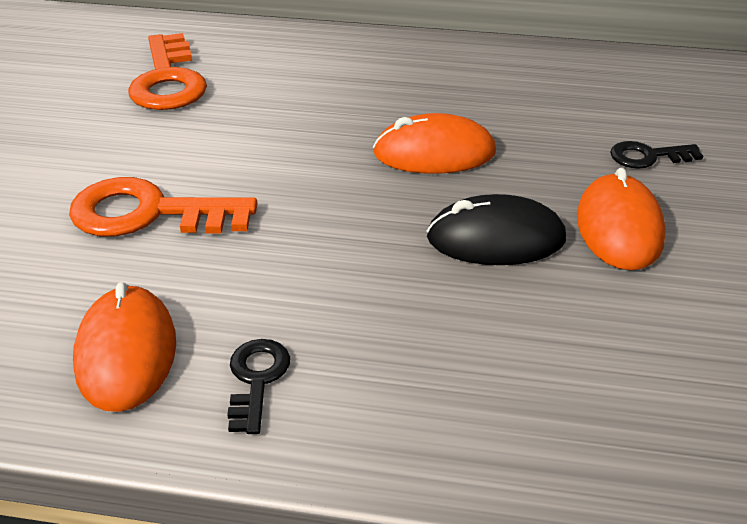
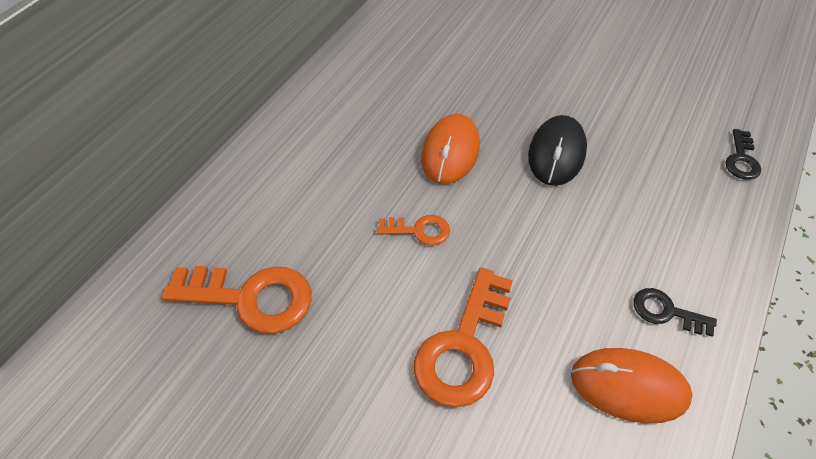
camera: 70 degrees left, 15 degrees up
(296, 154) = (419, 230): none -> orange key
(619, 227) = (562, 96): orange mouse -> none
(648, 156) = (496, 57): black key -> black key (741, 159)

